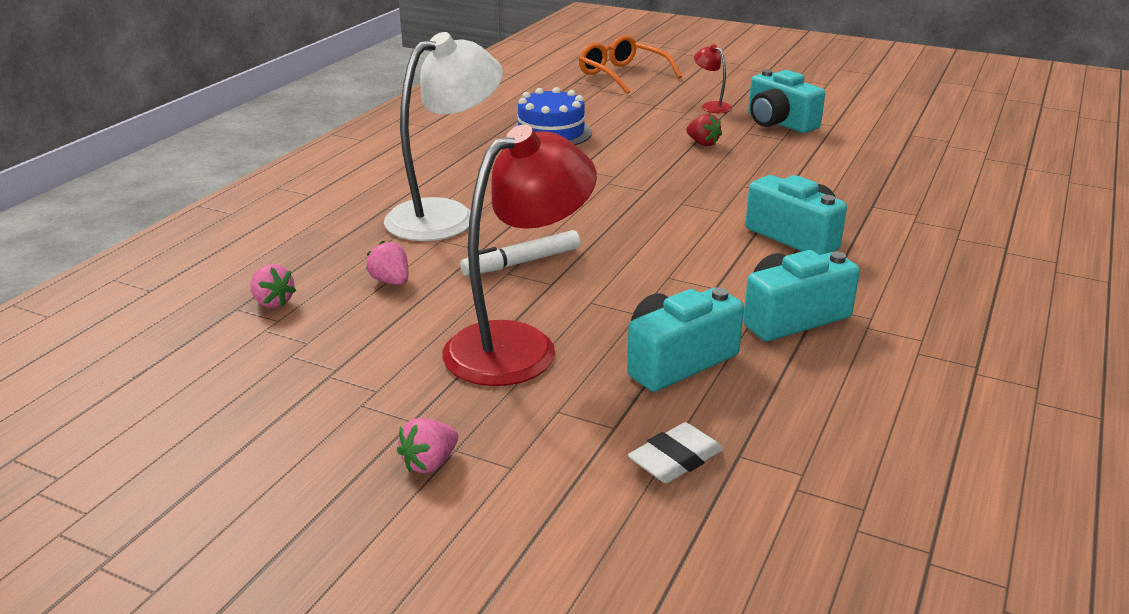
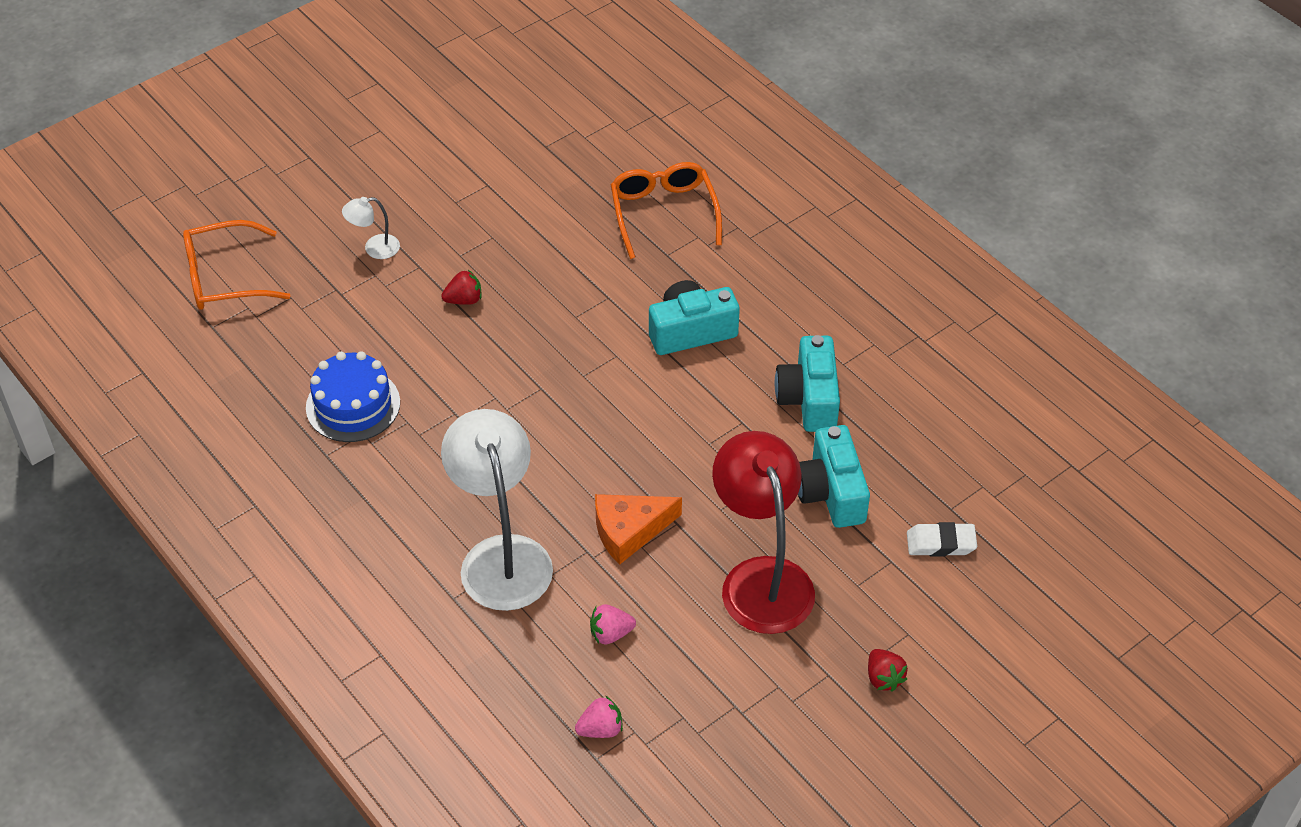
camera: 65 degrees left, 20 degrees up
(429, 463) = (883, 678): pink strawberry -> red strawberry
(522, 262) = (629, 530): white marker -> orange cheese
(675, 459) = (941, 543): white eraser -> white eraser turned 75 degrees counterclockwise
(711, 106) = (374, 248): red lamp -> white lamp
(779, 123) = (454, 220): turquoise camera -> none
(918, 193) = (663, 213): none -> orange glasses

